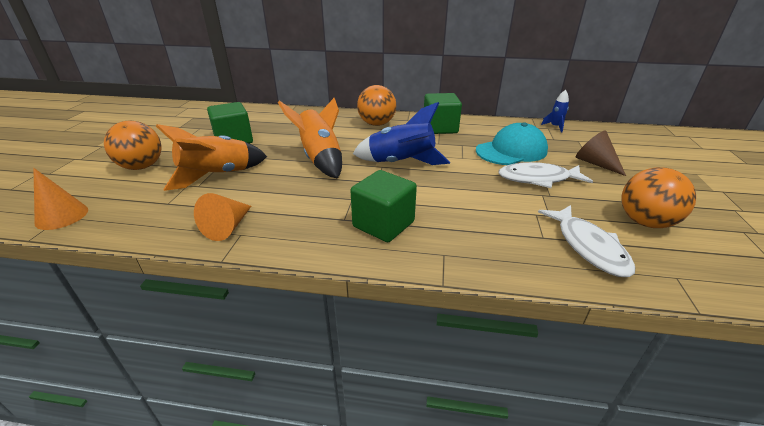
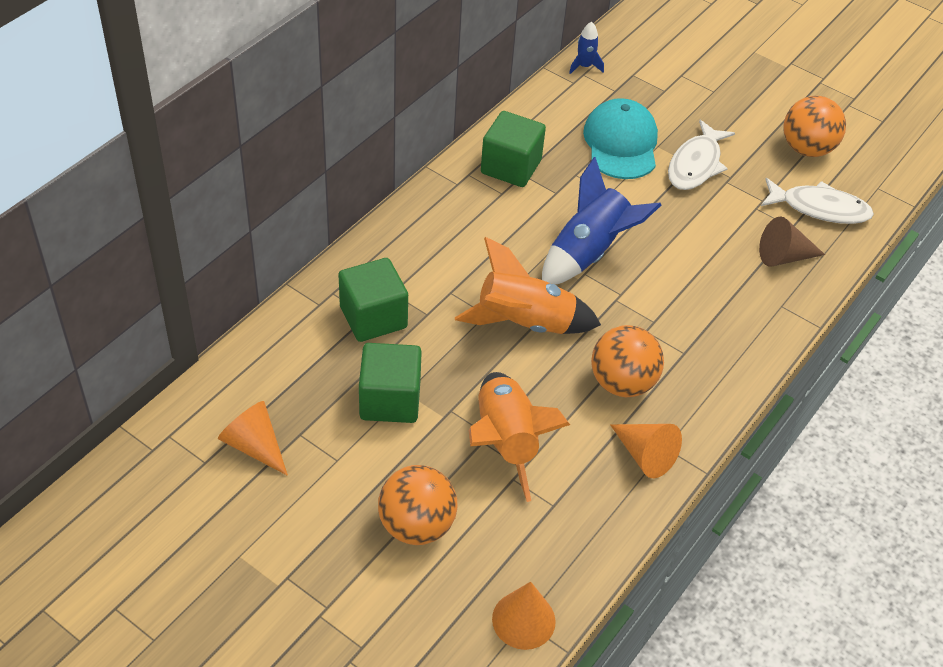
camera: 65 degrees left, 15 degrees up
(188, 121) = (254, 445): none -> orange cone
(377, 124) = (448, 221): orange ball -> orange ball (622, 383)
(383, 224) = (711, 326): green cube -> green cube (373, 317)
(595, 163) = (692, 101): brown cone -> brown cone (783, 256)

